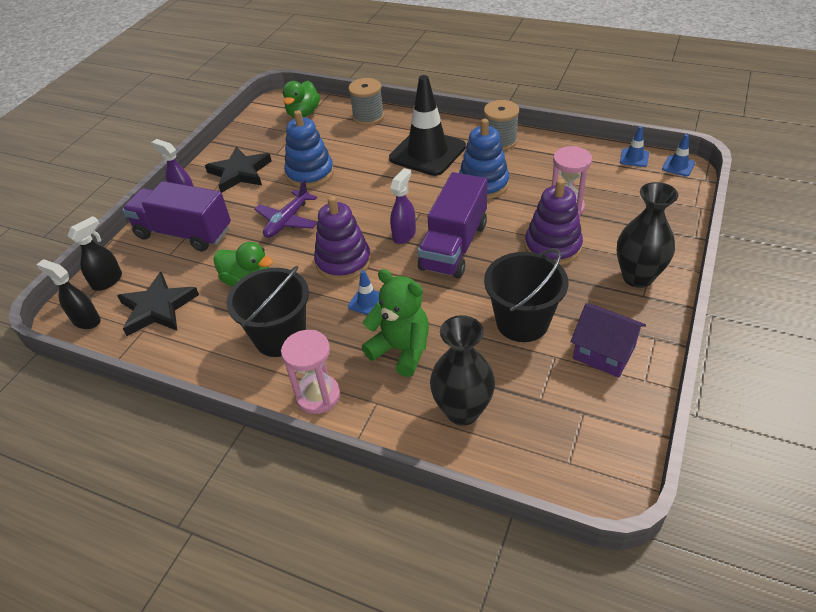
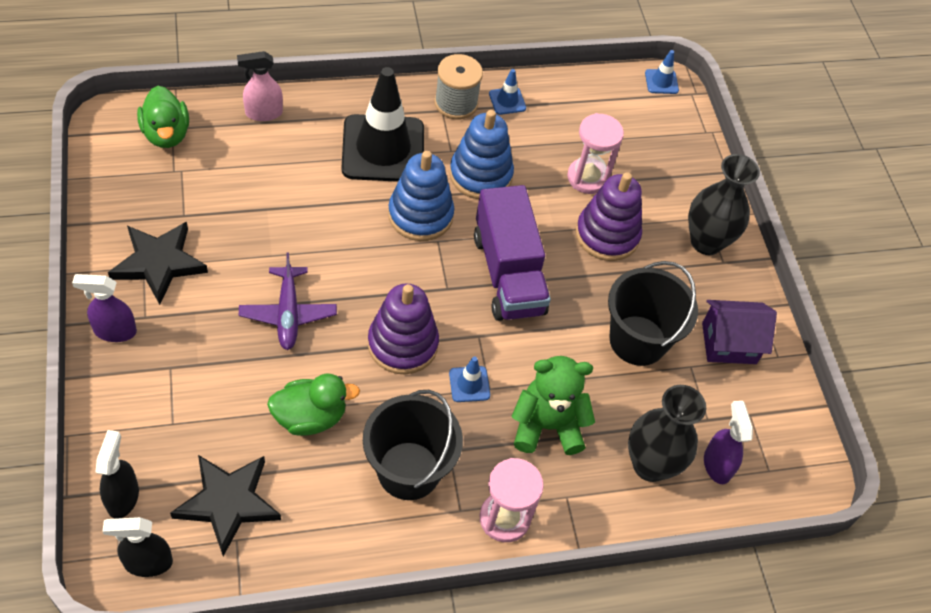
camera: 45 degrees left, 10 degrees up
(184, 233) = (164, 385): purple truck -> none
(310, 173) = (258, 231): blue stacking toy -> blue stacking toy (420, 215)
(368, 117) = (263, 113): grey spool -> pink spray bottle
(404, 234) = (443, 279): purple spray bottle -> purple spray bottle (717, 465)
(634, 158) = (613, 84): blue traffic cone -> blue traffic cone (507, 101)

